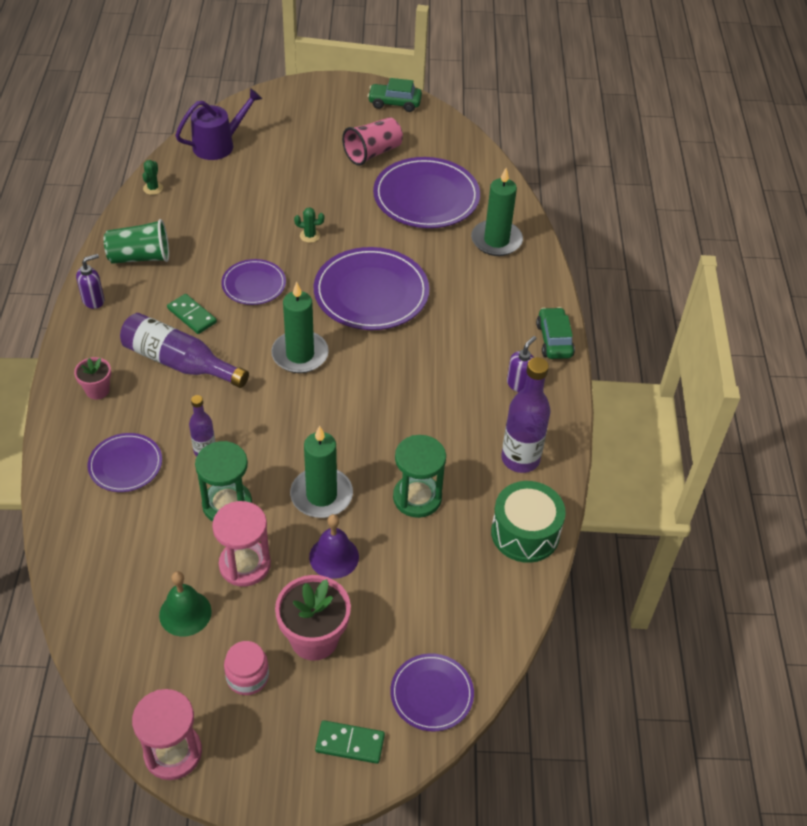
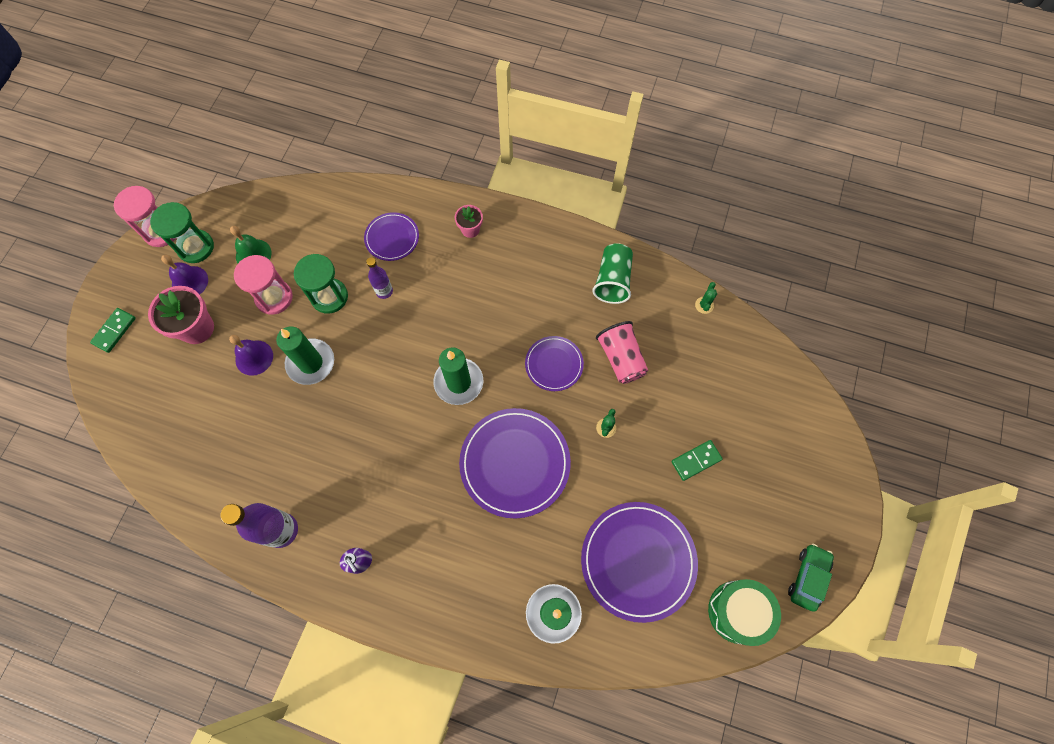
camera: 110 degrees right, 20 degrees up
(93, 300) = (569, 239): purple soap dispenser -> none
(153, 188) = (704, 305): green cactus -> green cactus turned 75 degrees clockwise
(179, 362) = (480, 290): purple bottle -> none
(192, 316) = (530, 308): green domino -> green domino (696, 460)
(218, 145) = (760, 374): purple watering can -> none
(247, 677) = (190, 282): pink jar -> purple bell
(373, 153) = (721, 525): pink cup -> pink cup (621, 358)
(417, 498) = (279, 432): green hourglass -> green hourglass (196, 247)
(431, 694) = (120, 391): purple plate -> none
(525, 533) = (211, 506): green drum -> green drum (738, 612)
(554, 340) = (401, 618): green car -> none

